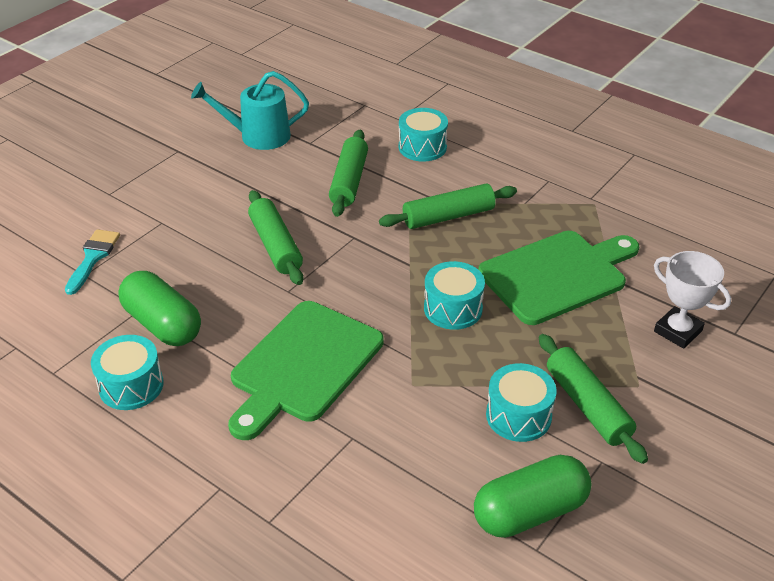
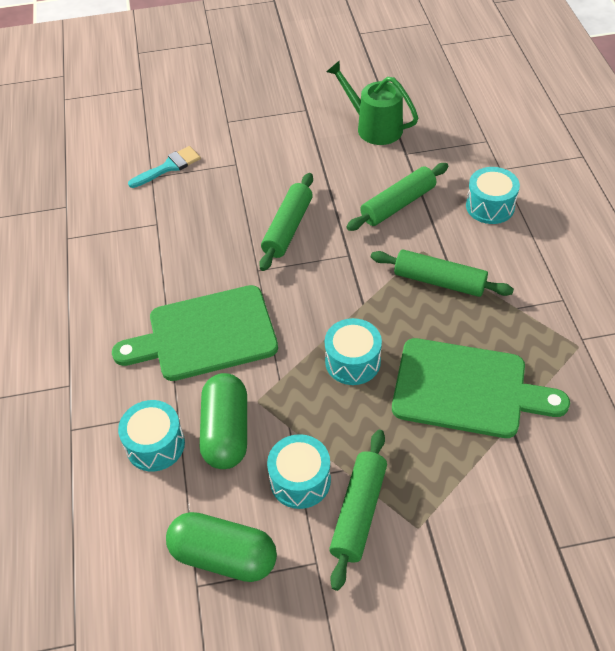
camera: 45 degrees right, 10 degrees up
(131, 385) = (96, 277): turquoise drum -> turquoise drum (155, 445)
(162, 324) = (157, 244): green capsule -> green capsule (226, 431)
(258, 136) = (374, 127): turquoise watering can -> green watering can
(677, 331) = (508, 508): white trophy -> none

